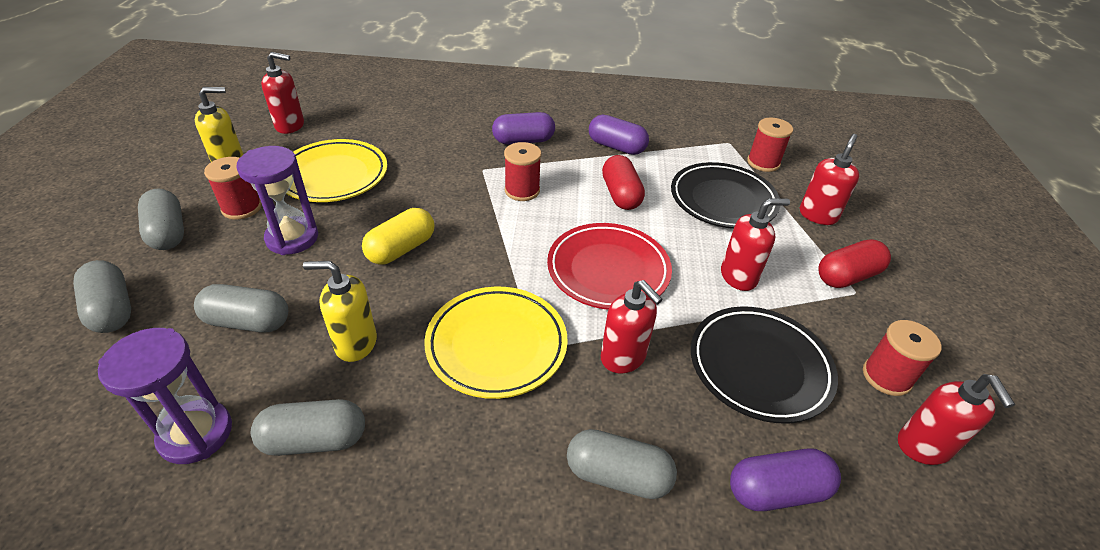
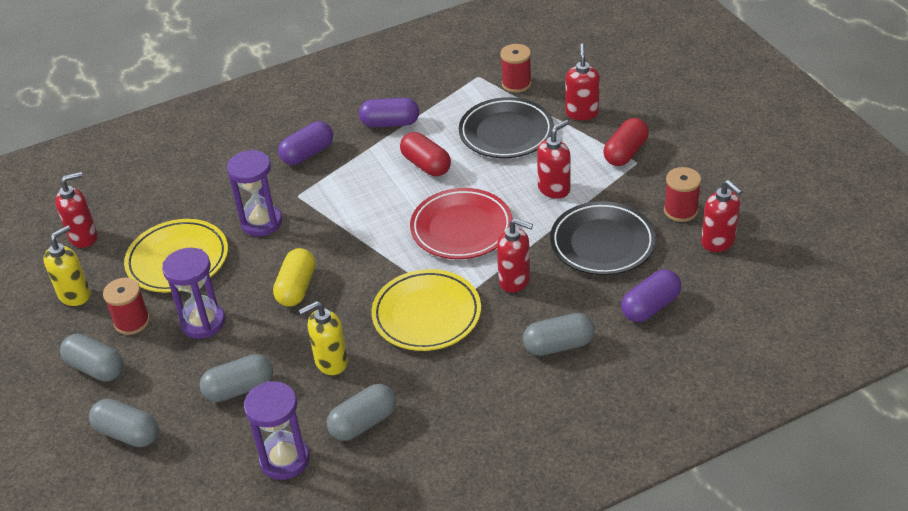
camera: 25 degrees left, 0 degrees up
(431, 177) = (261, 222): none -> purple hourglass
(522, 190) = (346, 198): red spool -> none

